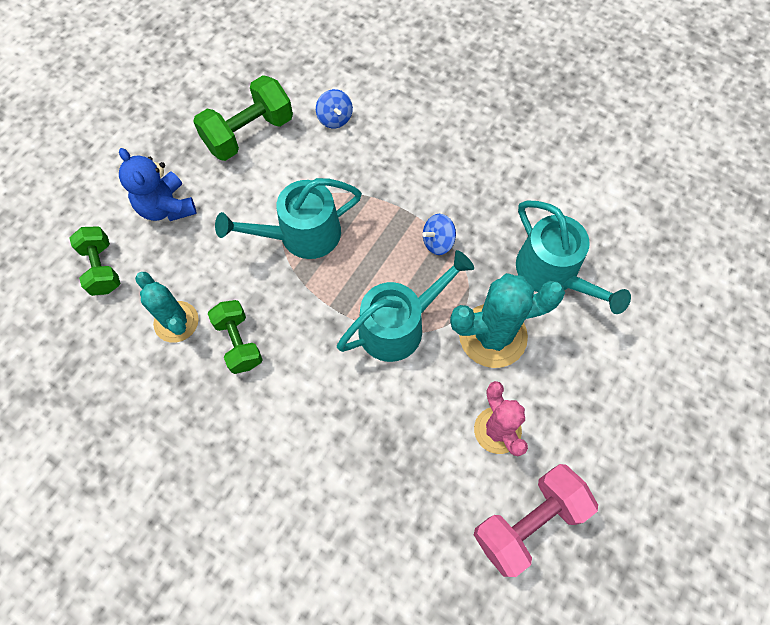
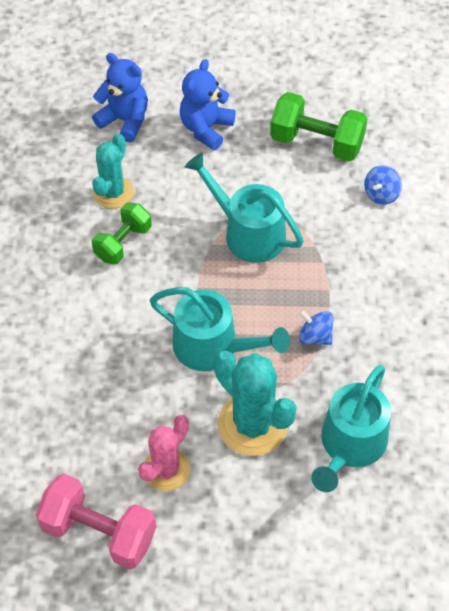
camera: 60 degrees right, 10 degrees down
(102, 268) = (125, 120): green dumbbell -> blue teddy bear

